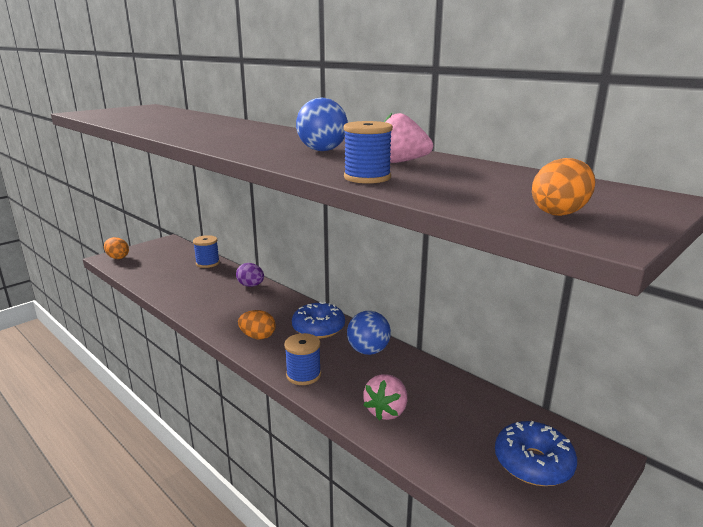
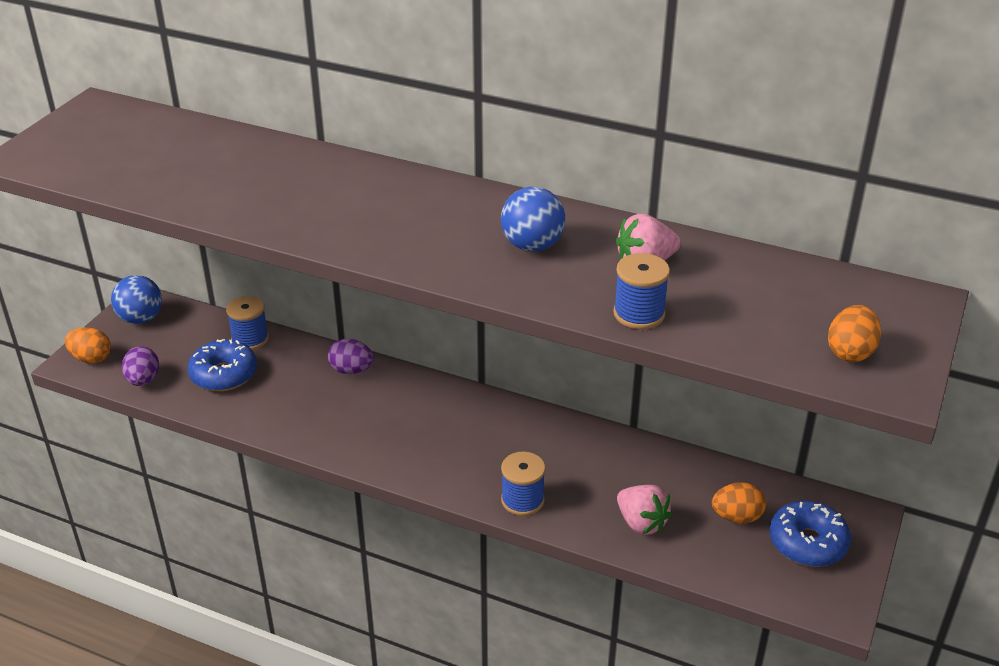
camera: 20 degrees left, 15 degrees up
(132, 270) = (143, 380): none -> purple egg
(258, 337) = (427, 458): orange egg -> orange egg (736, 517)
(318, 328) = (495, 425): blue donut -> blue donut (224, 374)
(368, 351) = (577, 445): blue ball -> blue ball (140, 318)
(386, 411) = (641, 523): pink strawberry -> pink strawberry turned 45 degrees counterclockwise

